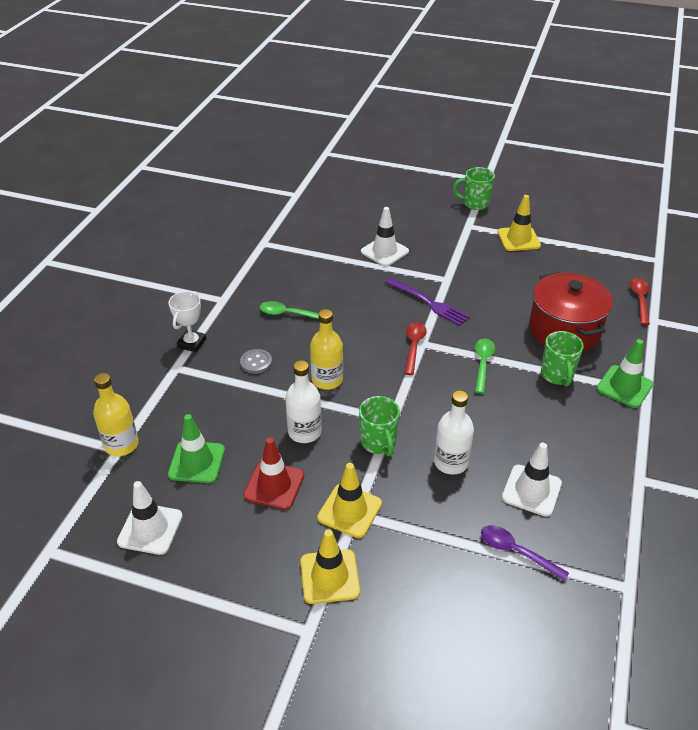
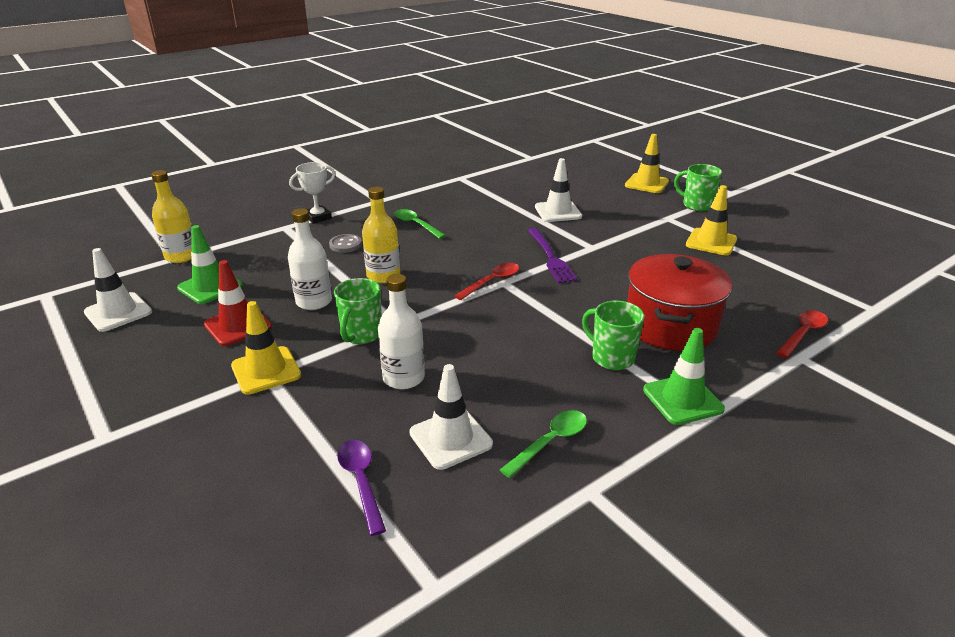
camera: 35 degrees right, 10 degrees down
(329, 576) = (179, 408): yellow traffic cone -> yellow traffic cone (646, 184)
(482, 364) = (542, 318): green spoon -> green spoon (550, 442)
(557, 375) = (611, 358): green mug -> green mug turned 105 degrees clockwise

